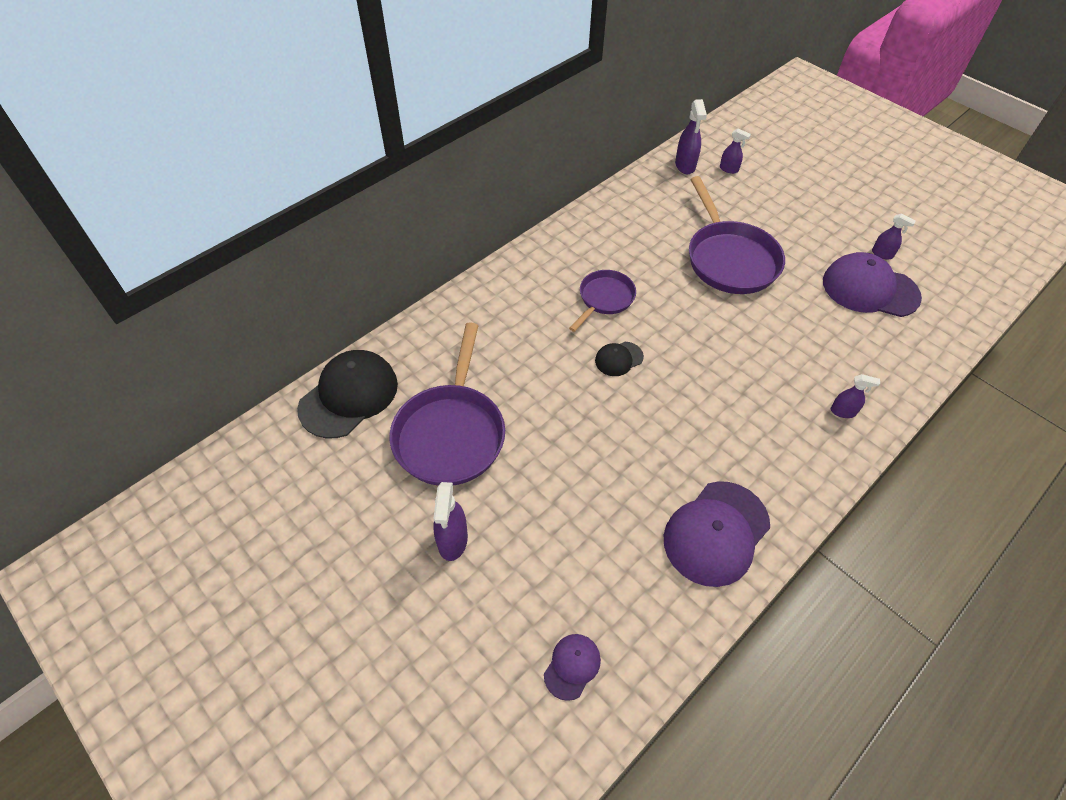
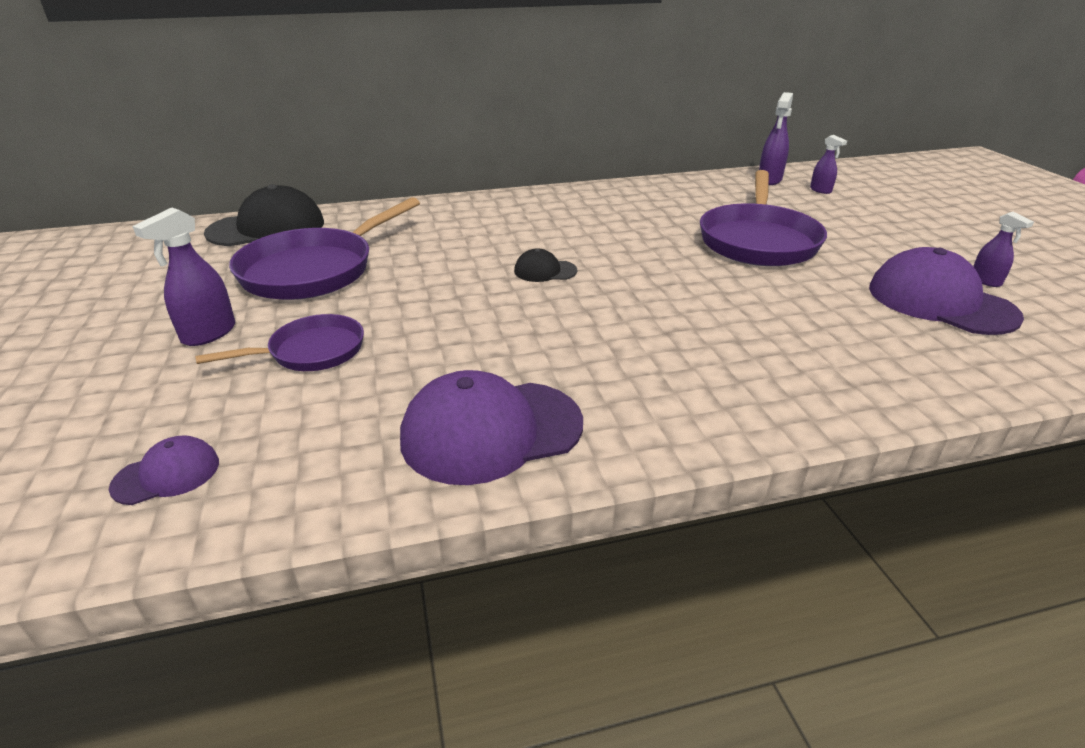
camera: 30 degrees right, 20 degrees down
(604, 299) = (579, 233): purple pan -> purple pan (311, 352)
(843, 412) = (798, 387): purple spray bottle -> none

